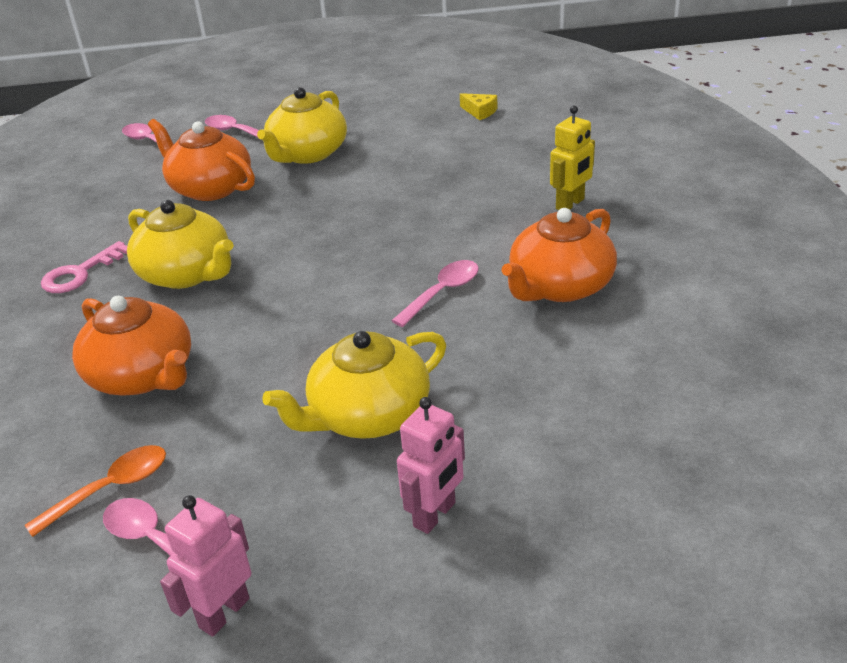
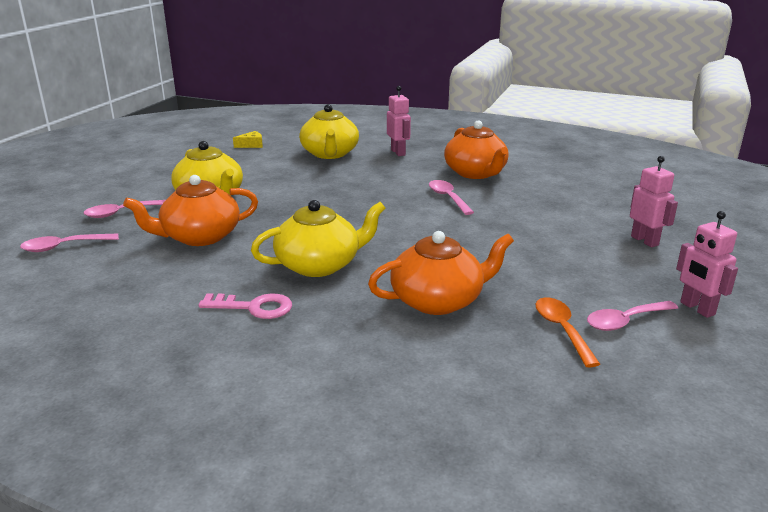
camera: 65 degrees left, 10 degrees down
(80, 273) = (253, 307): pink key -> pink key turned 60 degrees counterclockwise
(368, 415) = (548, 239): yellow teapot -> yellow teapot (330, 154)
(570, 204) = (398, 152): yellow robot -> pink robot

